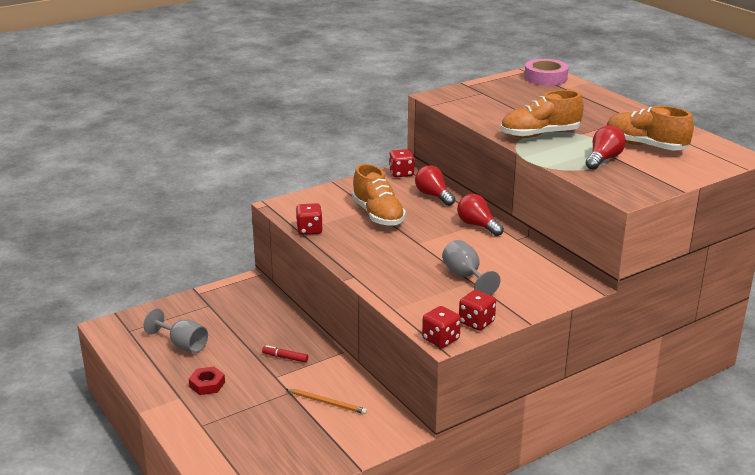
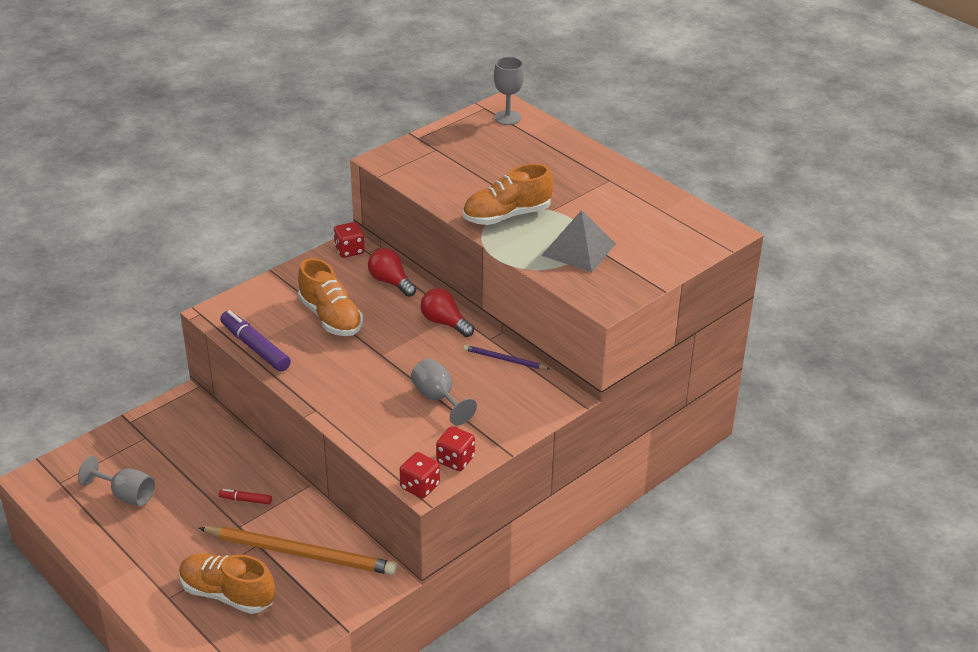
camera: 10 degrees left, 10 degrees up
(207, 384) = (164, 545): red nut -> none
(309, 230) = (255, 347): red dice -> purple marker
(327, 403) = (301, 553): orange pencil -> orange pencil, size x2.15
(529, 254) = (504, 359): none -> purple pencil
(545, 78) = (507, 118): pink tape -> grey goblet
(603, 159) = (578, 249): red light bulb -> grey pyramid
(645, 146) = (623, 224): orange shoe -> orange shoe (227, 594)

